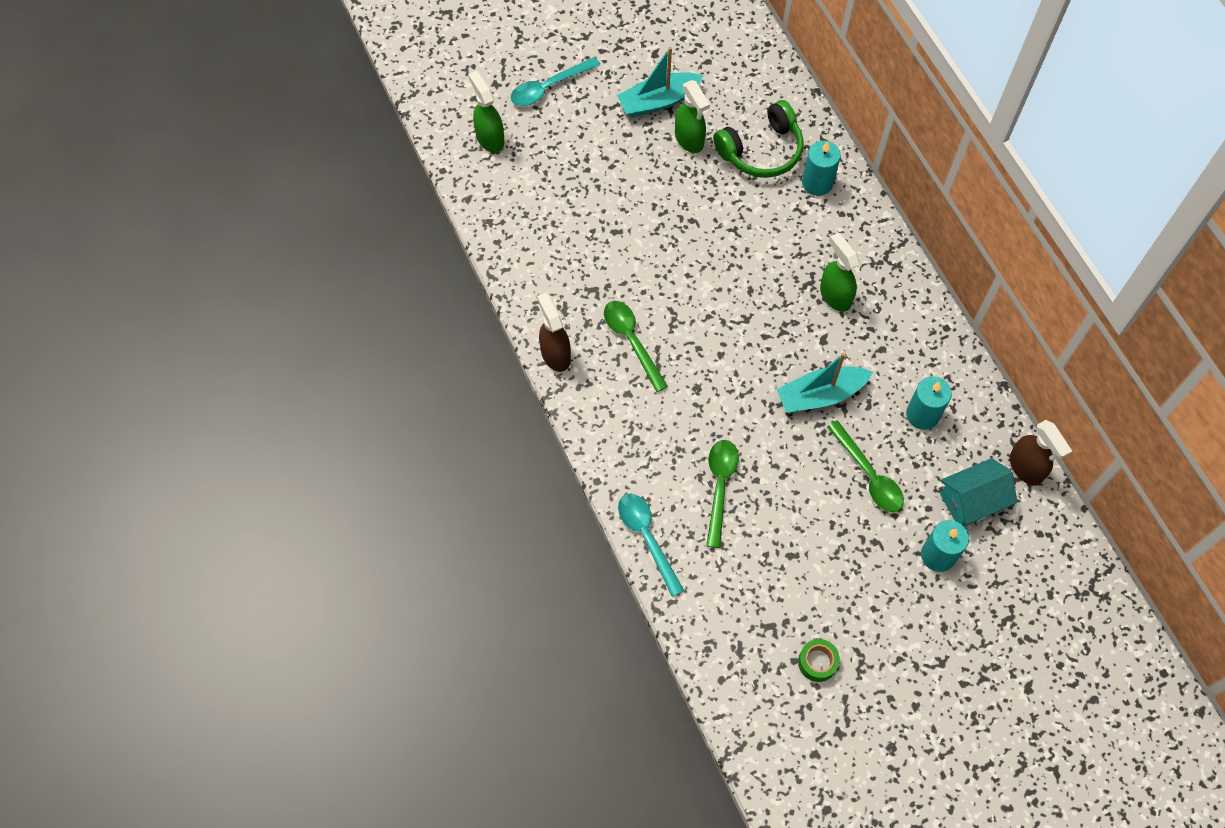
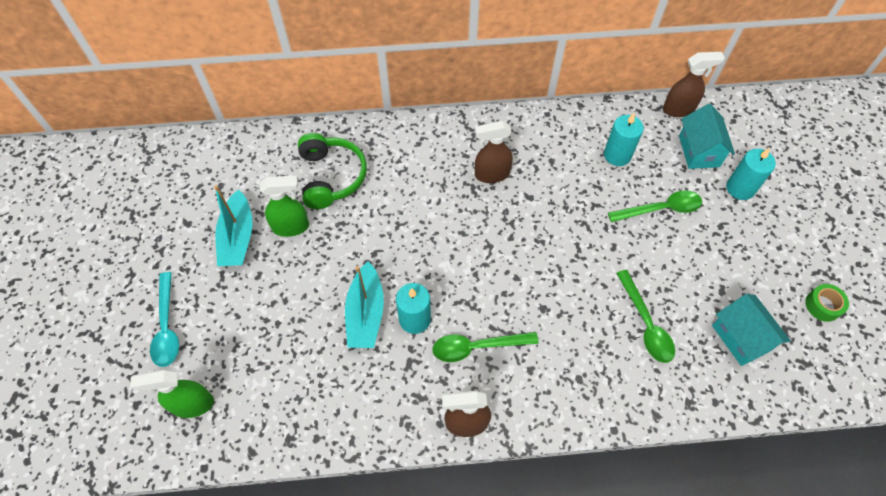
camera: 70 degrees left, 5 degrees down
(647, 538) = (683, 404): turquoise spoon -> none
(720, 487) = (645, 324): green spoon -> green spoon turned 135 degrees counterclockwise
(742, 582) = (741, 338): none -> turquoise house
(817, 183) = (382, 149): turquoise candle -> turquoise candle (415, 319)
(820, 395) = (579, 217): turquoise boat -> turquoise boat (366, 313)
(835, 295) = (491, 174): green spray bottle -> brown spray bottle

